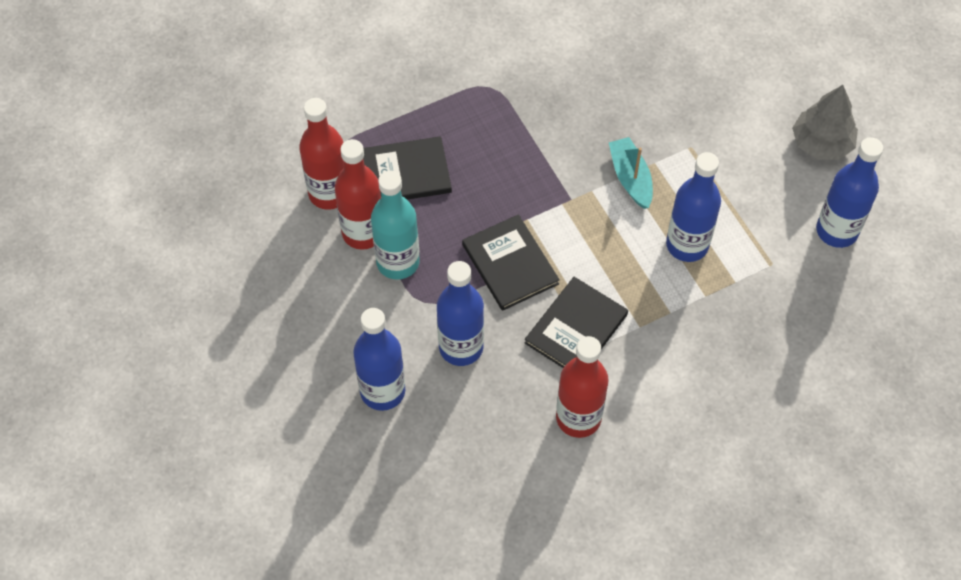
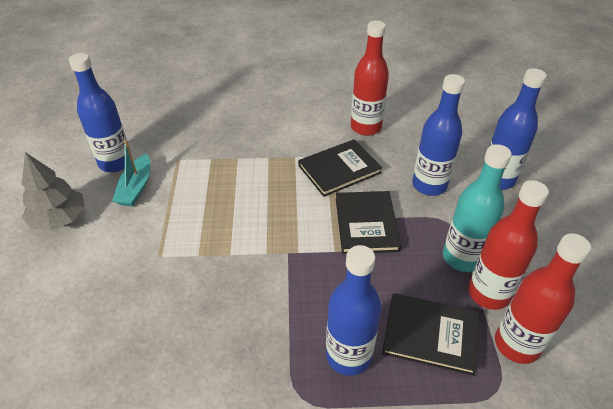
camera: 155 degrees left, 15 degrees down
(630, 178) = (227, 250): turquoise boat -> turquoise boat (136, 188)
(687, 245) = (223, 190): blue bottle -> blue bottle (348, 355)

